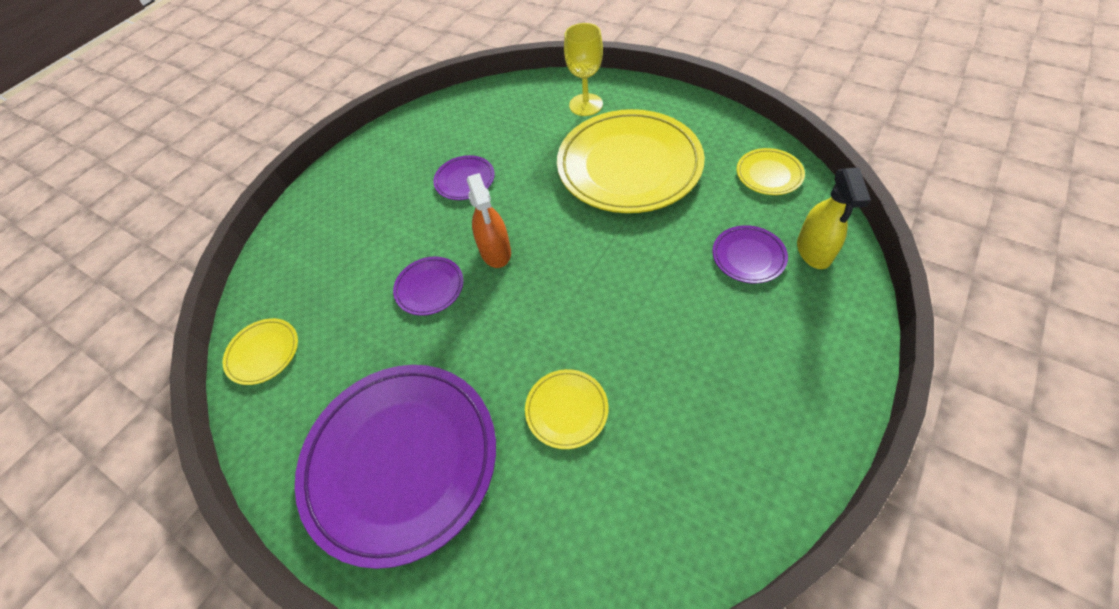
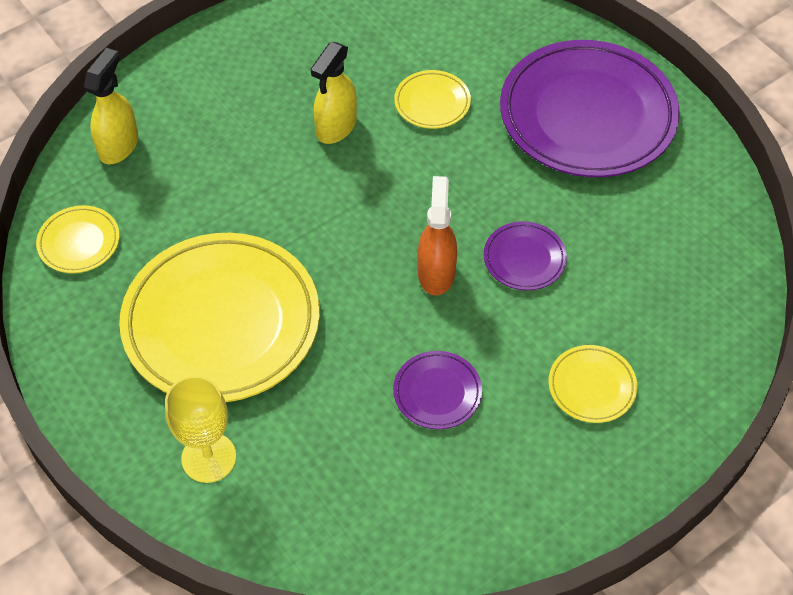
camera: 165 degrees left, 0 degrees up
(263, 353) = (720, 255): yellow plate -> yellow plate (591, 386)
(644, 344) = (336, 127): none -> yellow spray bottle
(748, 256) = (182, 164): purple plate -> none

